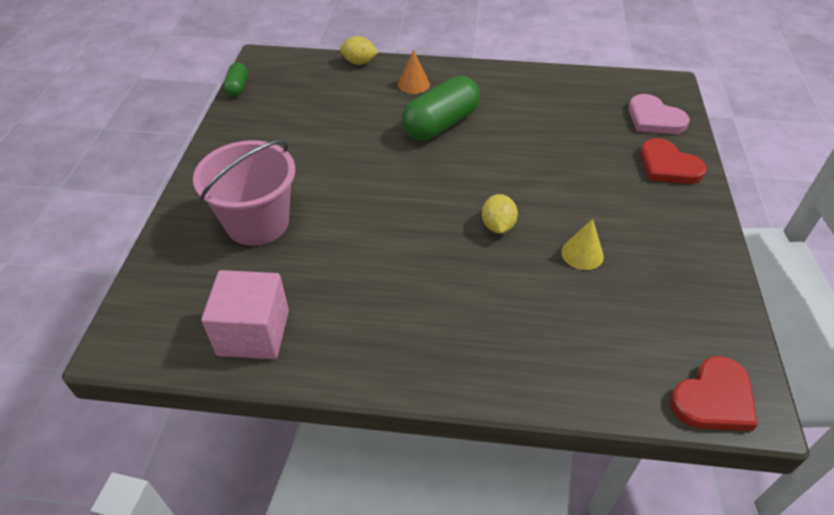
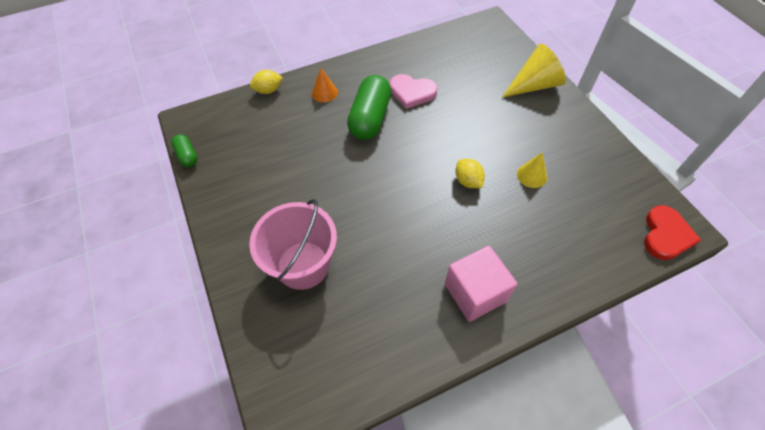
camera: 30 degrees left, 10 degrees up
(253, 333) = (373, 353): pink cube -> pink cube (475, 293)
(654, 119) = (501, 52): pink heart -> pink heart (412, 92)
(668, 166) = (534, 85): red heart -> yellow cone

